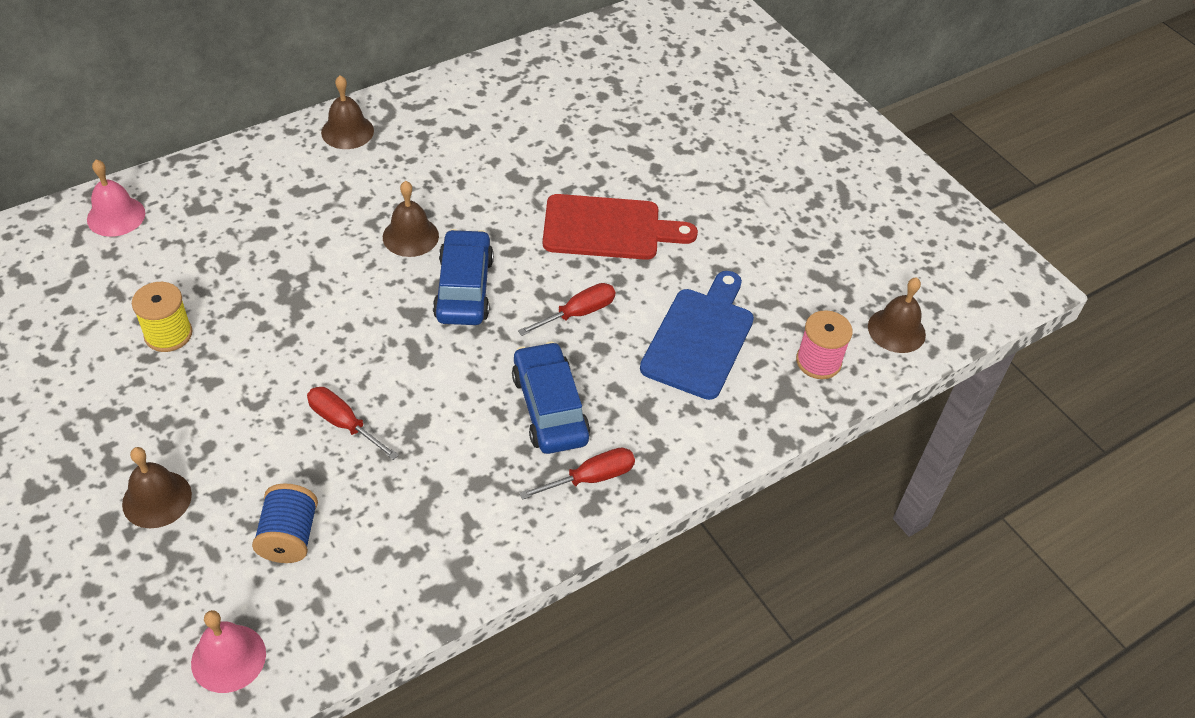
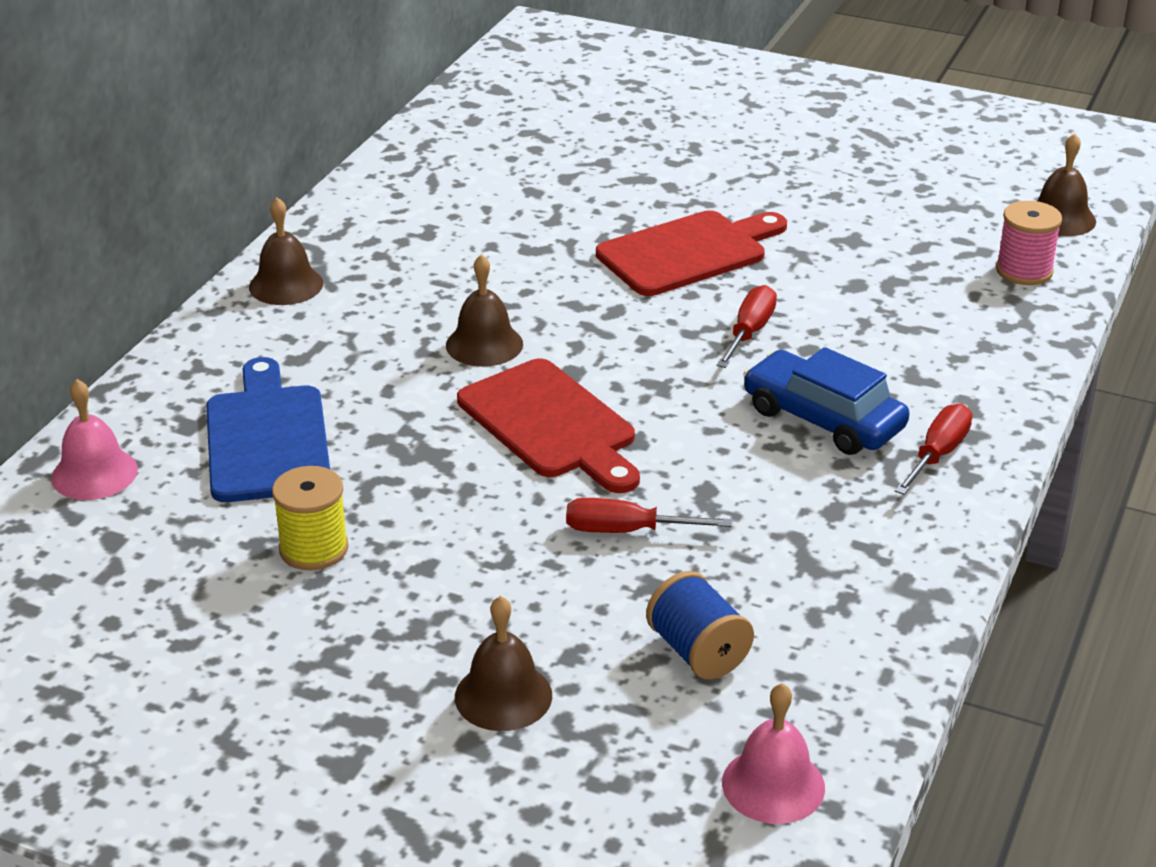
camera: 30 degrees left, 15 degrees down
(385, 318) = (551, 424): none -> red cutting board
(464, 288) = (603, 362): blue car -> none
(700, 338) = (893, 300): blue cutting board -> blue cutting board (266, 438)

